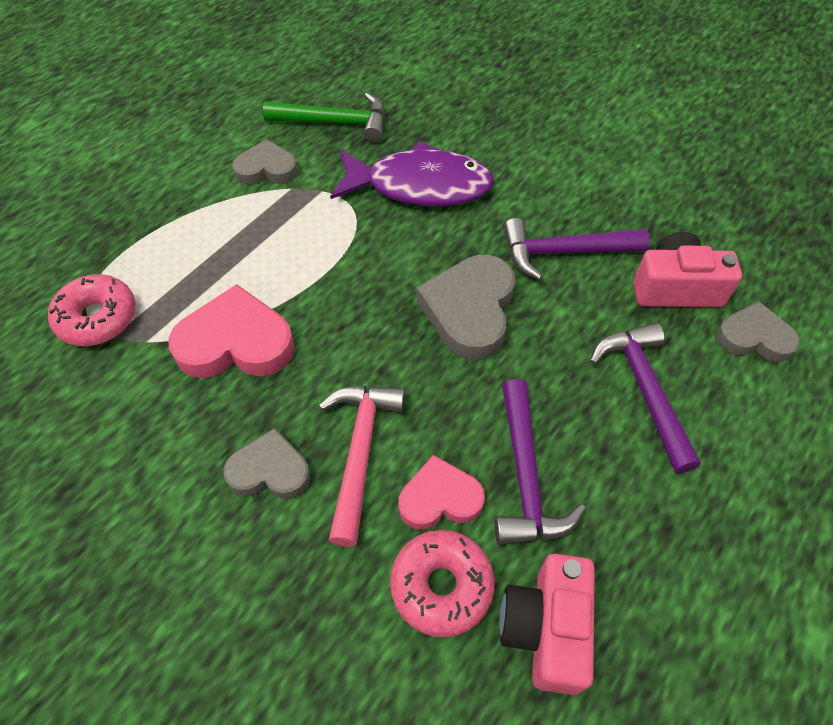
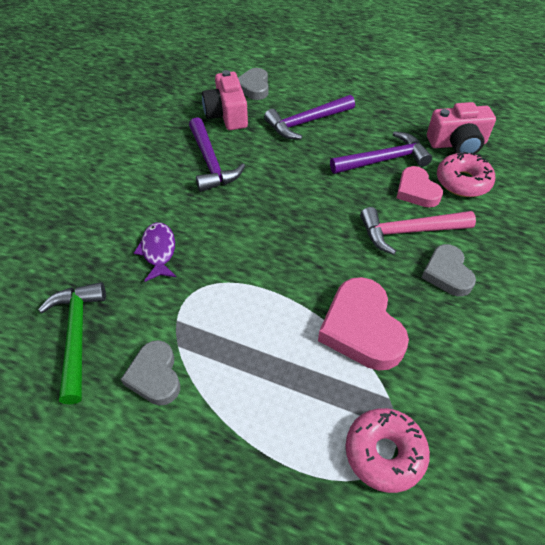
camera: 105 degrees left, 5 degrees down
(420, 186) = (158, 251): purple fish -> purple fish, size x0.53
(470, 311) = (278, 200): grey heart -> none

